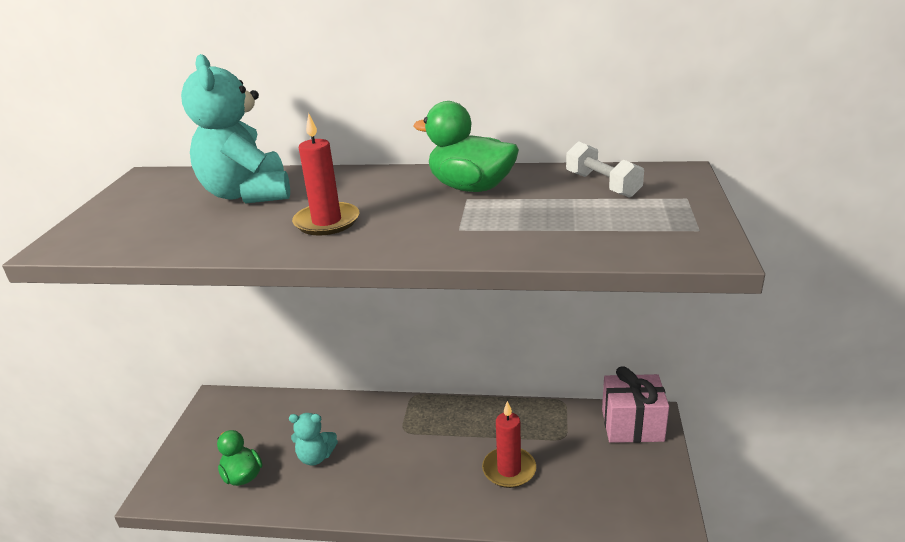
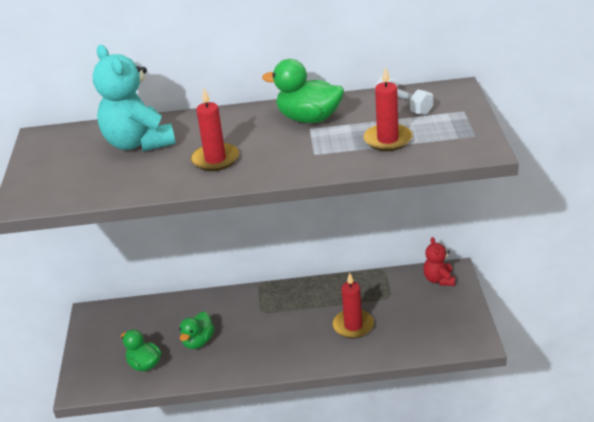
camera: 10 degrees left, 5 degrees up
(315, 457) = (198, 341): turquoise teddy bear -> green duck
(568, 222) = (387, 140): none -> red candle
(632, 425) = (439, 280): pink gift -> red teddy bear

